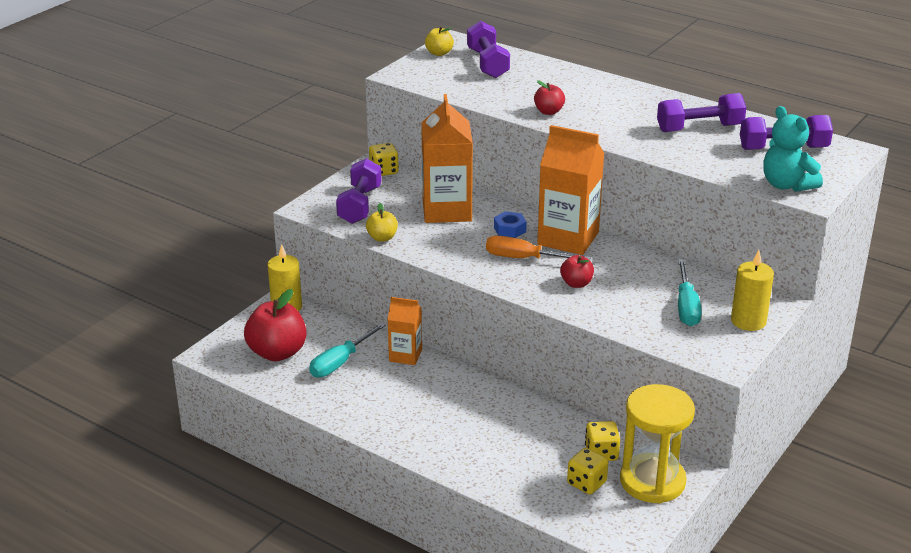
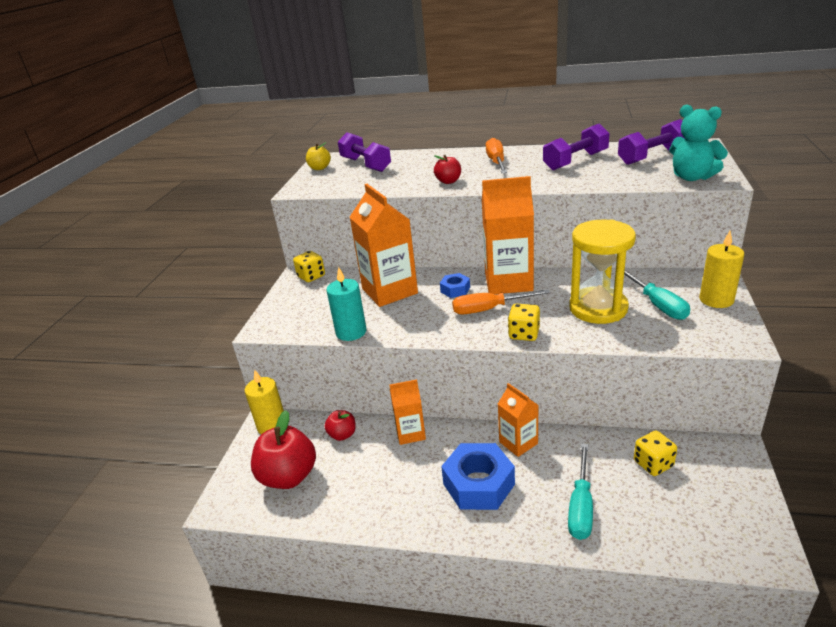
camera: 20 degrees left, 0 degrees up
(340, 362) = (356, 463): turquoise screwdriver -> turquoise screwdriver (581, 506)
(359, 205) = (310, 310): purple dumbbell -> none
(382, 238) = (351, 332): yellow apple -> turquoise candle
(434, 414) = (478, 484): none -> blue nut
(496, 396) = (518, 443): none -> orange carton
(576, 283) = (552, 316): red apple -> red apple (342, 435)
(586, 483) = (670, 501): yellow dice -> yellow dice (524, 334)
(619, 103) = (496, 162): none -> orange screwdriver
(652, 481) = (720, 474): yellow hourglass -> yellow hourglass (598, 308)

